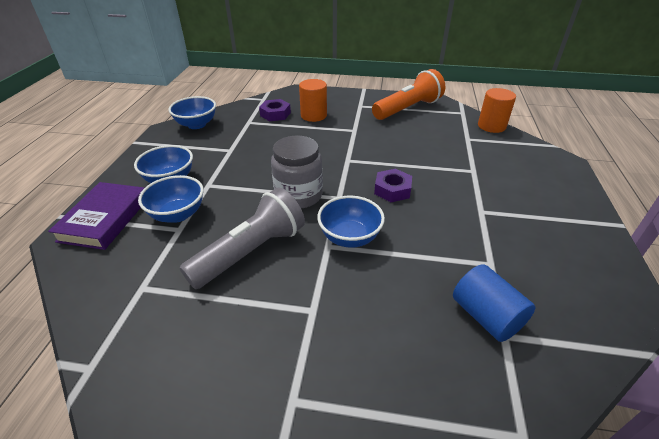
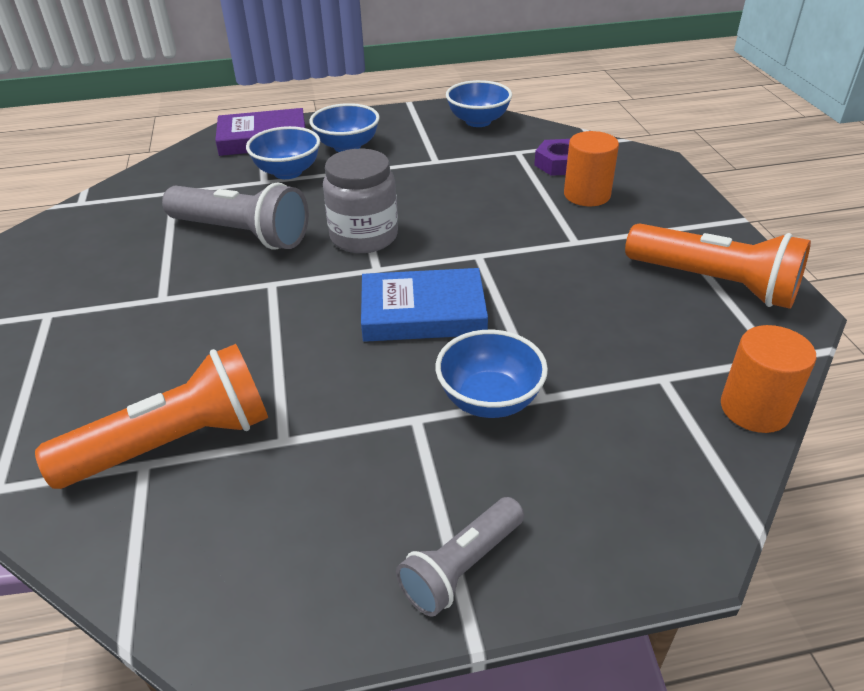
camera: 70 degrees right, 0 degrees up
(350, 237) = (294, 296): blue bowl -> blue bowl (489, 400)
(392, 190) = (423, 312): purple nut -> blue book
(486, 316) = (175, 442): blue cylinder -> orange flashlight
(580, 219) = (461, 567): none -> grey flashlight

